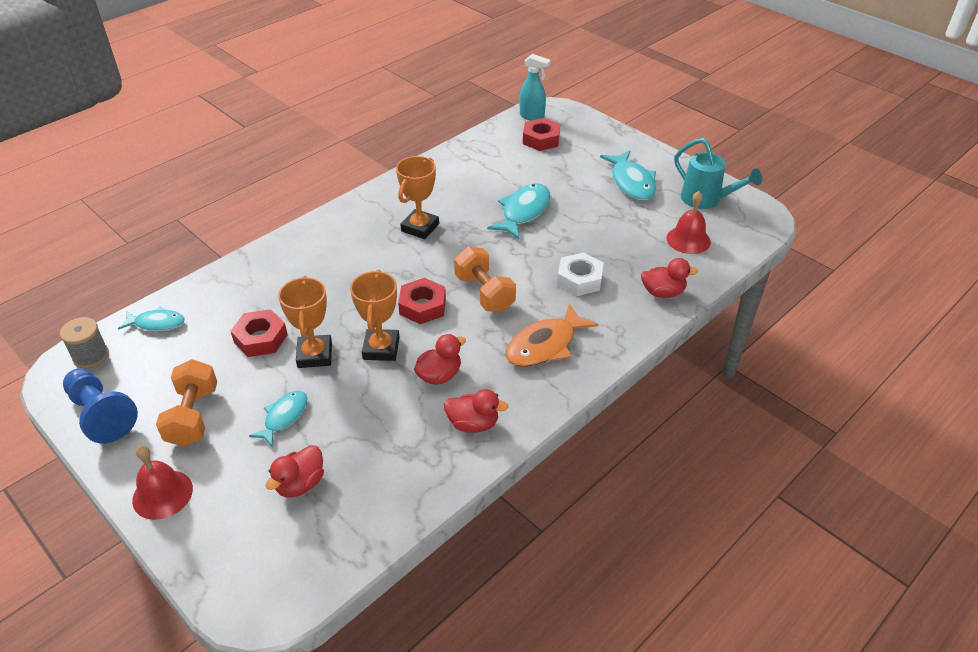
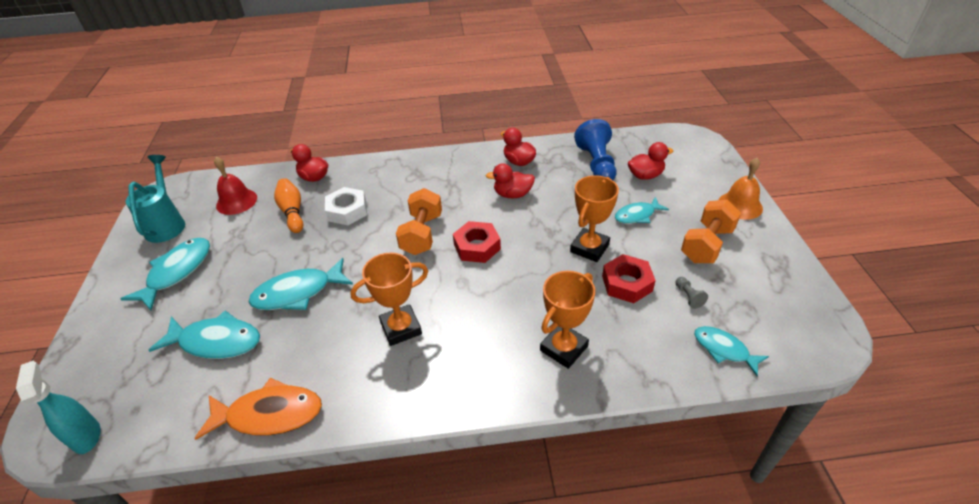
camera: 140 degrees left, 0 degrees up
(91, 356) = (798, 344): grey spool -> none
(101, 415) = (786, 279): blue pawn -> blue pawn (596, 164)
(162, 494) = (740, 205): red bell -> orange bell
(198, 352) = (688, 296): none -> grey pawn
(381, 348) = (536, 229): orange trophy -> orange trophy (564, 348)
(533, 169) = (216, 341): none -> turquoise fish
(541, 139) = (144, 384): red nut -> none
(545, 345) = (427, 181): orange fish -> orange fish (269, 414)
(625, 255) = (292, 212): none -> orange bowling pin

